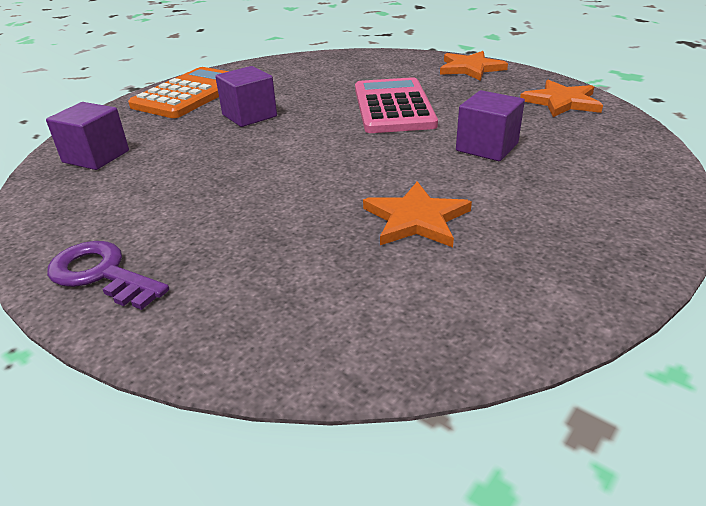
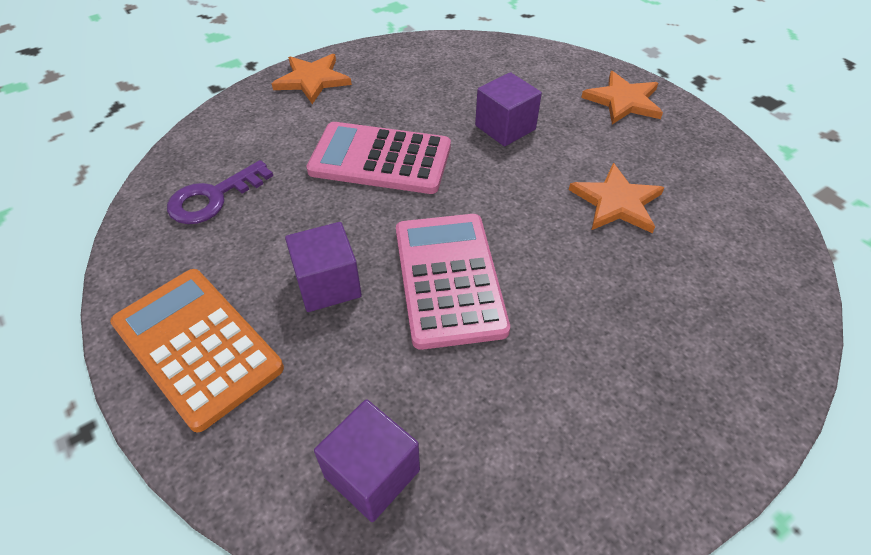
camera: 75 degrees left, 15 degrees up
(101, 274) = (671, 448): purple key -> purple key (213, 198)
(270, 153) = (449, 279): none -> pink calculator
(562, 102) = (435, 59): orange star -> orange star (623, 101)

